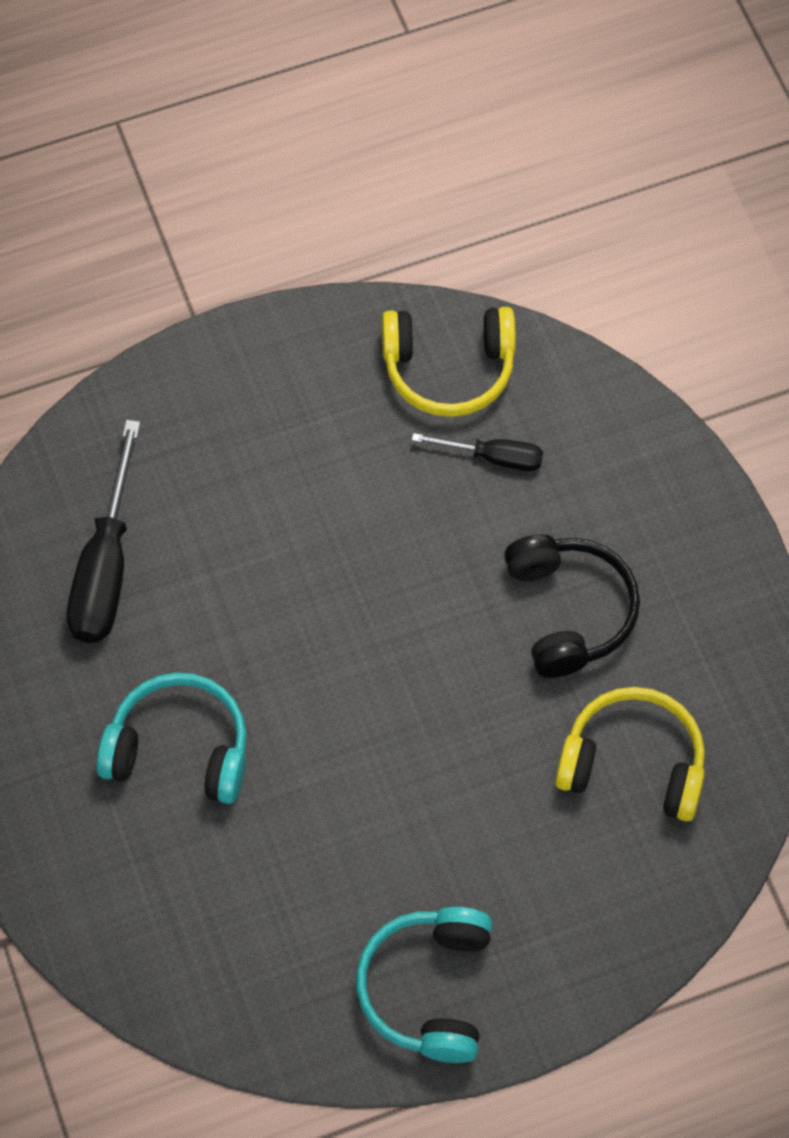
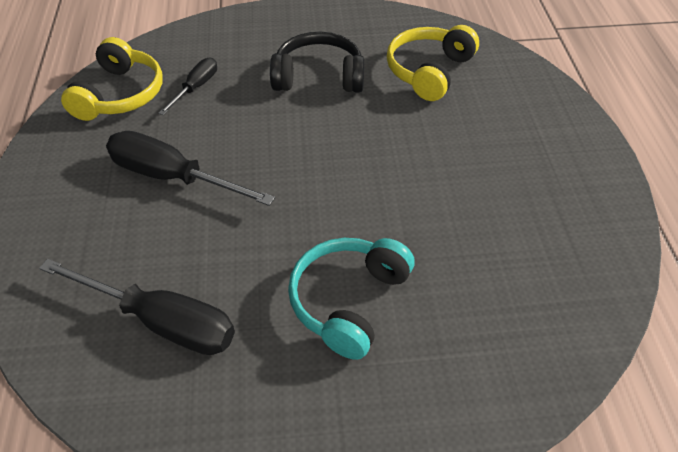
camera: 75 degrees left, 15 degrees down
(315, 495) = (173, 177): none -> black screwdriver
(428, 988) = (571, 191): turquoise headphones -> none

